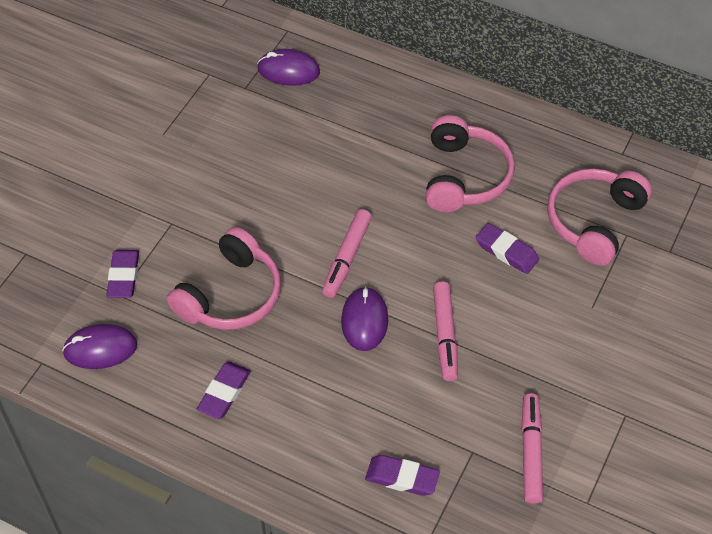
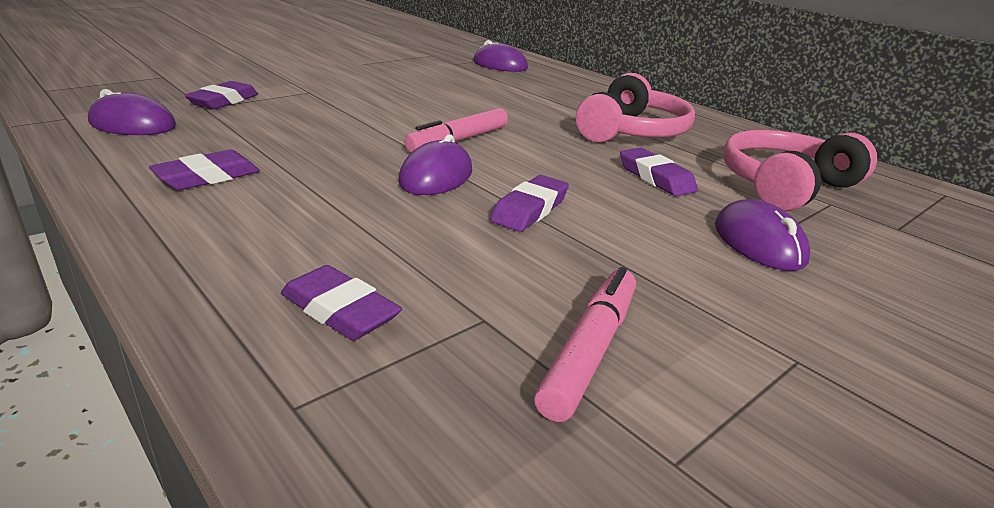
camera: 20 degrees right, 25 degrees down
(231, 295) = (309, 130): pink headphones -> none
(445, 335) = (530, 210): pink marker -> purple eraser
(589, 311) = (758, 242): none -> purple mouse

